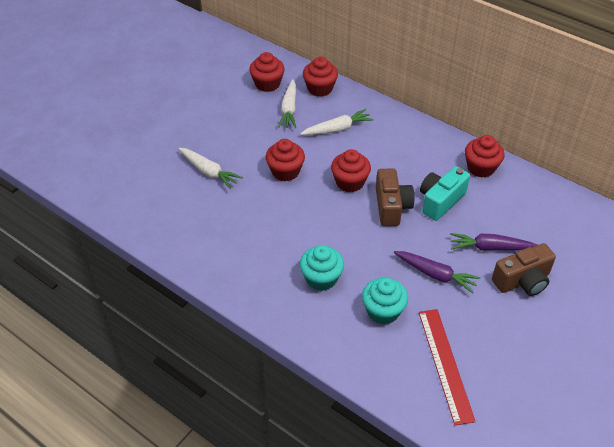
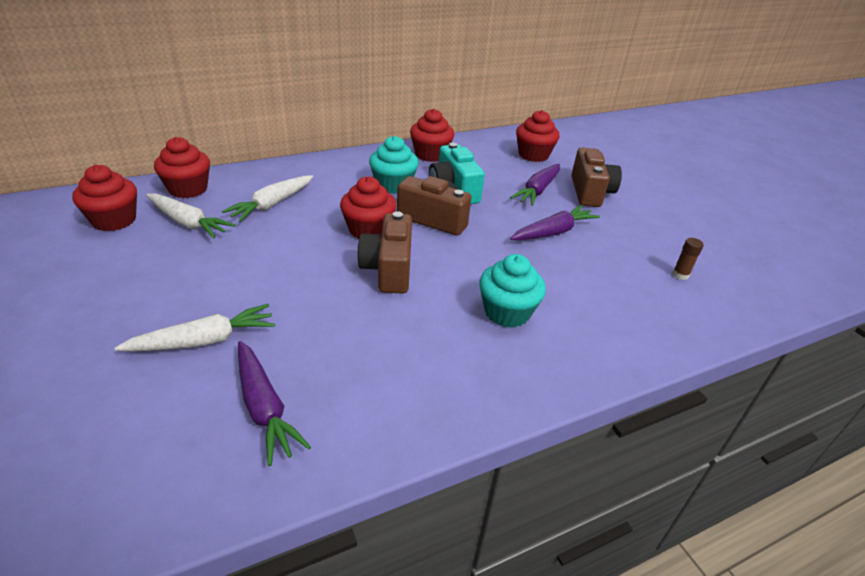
camera: 65 degrees left, 10 degrees down
(184, 215) = (264, 407): none -> purple carrot
(285, 171) = (294, 268): red cupcake -> red cupcake (533, 155)
(318, 209) = (389, 269): none -> brown camera
(337, 129) = (272, 204): white carrot -> white carrot turned 150 degrees counterclockwise
(383, 311) = (587, 285): turquoise cupcake -> turquoise cupcake (393, 185)
(445, 364) = (680, 275): red ruler -> brown glue stick

